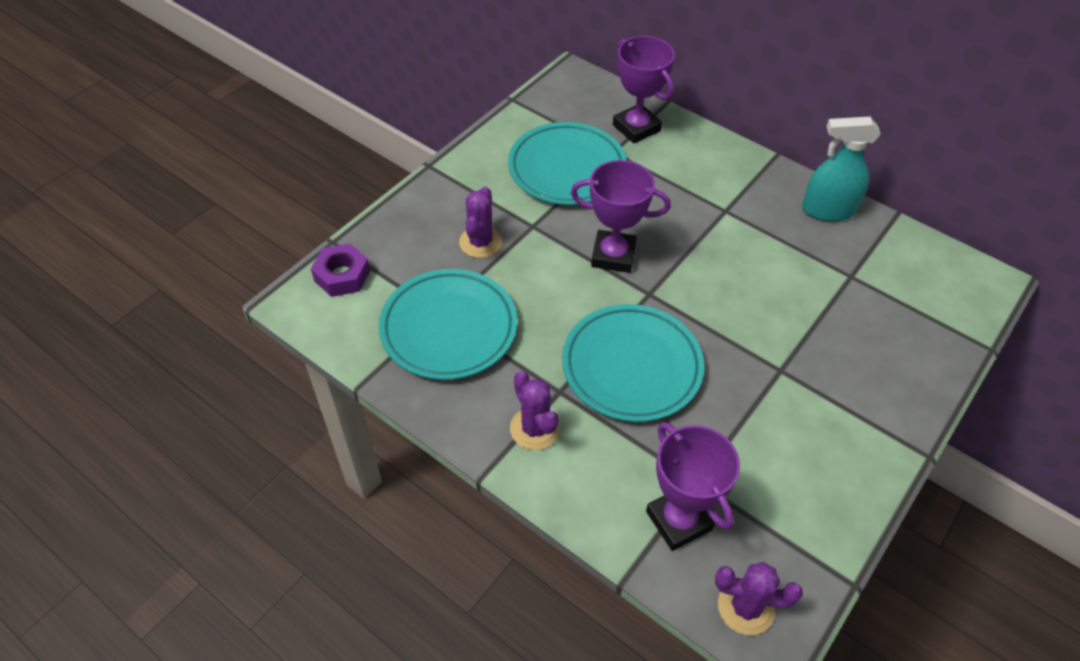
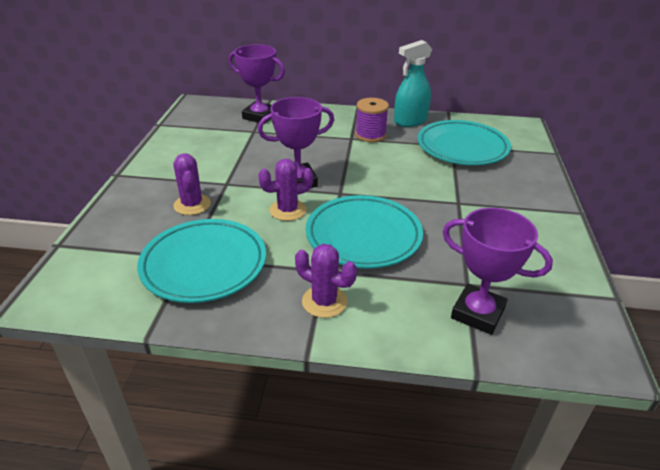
camera: 30 degrees left, 15 degrees down
(342, 276) = (81, 264): purple nut -> none
(567, 169) = (228, 148): turquoise plate -> turquoise plate (462, 148)
(745, 607) = (571, 346): purple cactus -> purple cactus (288, 210)
(754, 214) = (370, 135): none -> purple spool

